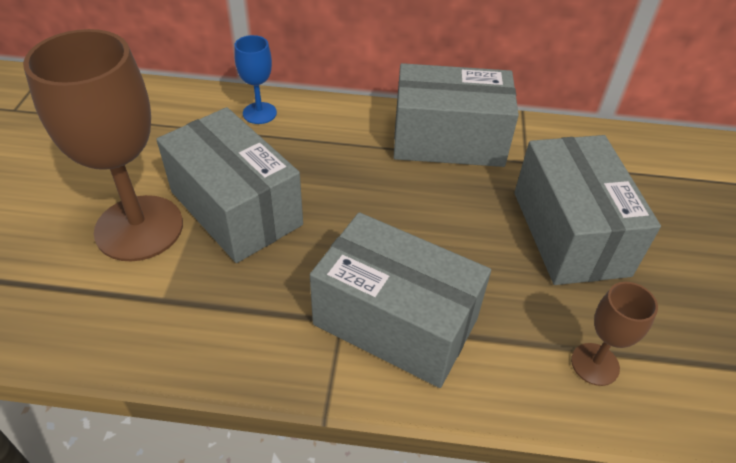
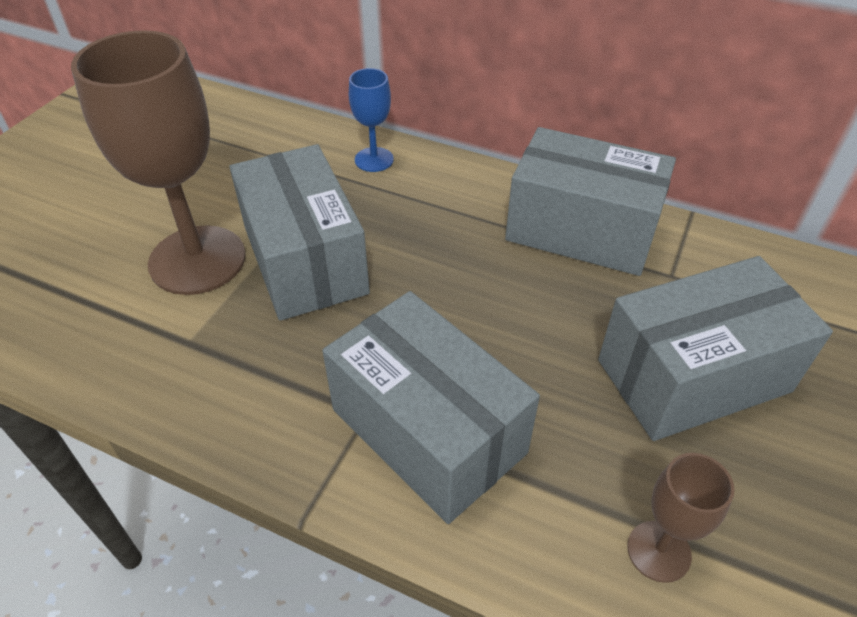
camera: 20 degrees right, 0 degrees up
(570, 232) = (693, 376): grey box -> grey box turned 60 degrees clockwise

